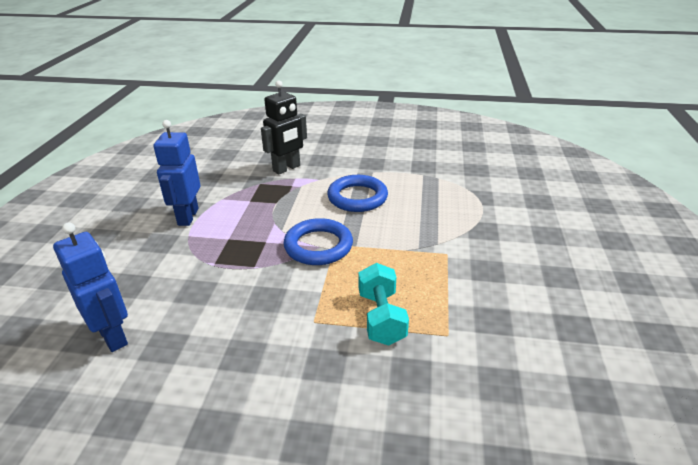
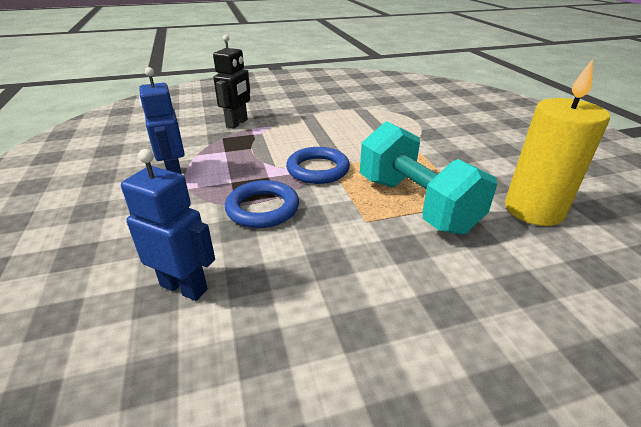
camera: 25 degrees left, 0 degrees up
(357, 197) = (317, 132): blue ring -> blue ring (262, 208)
(381, 318) = (415, 204): turquoise dumbbell -> turquoise dumbbell, size x1.82
(510, 368) = (533, 210): none -> yellow candle

